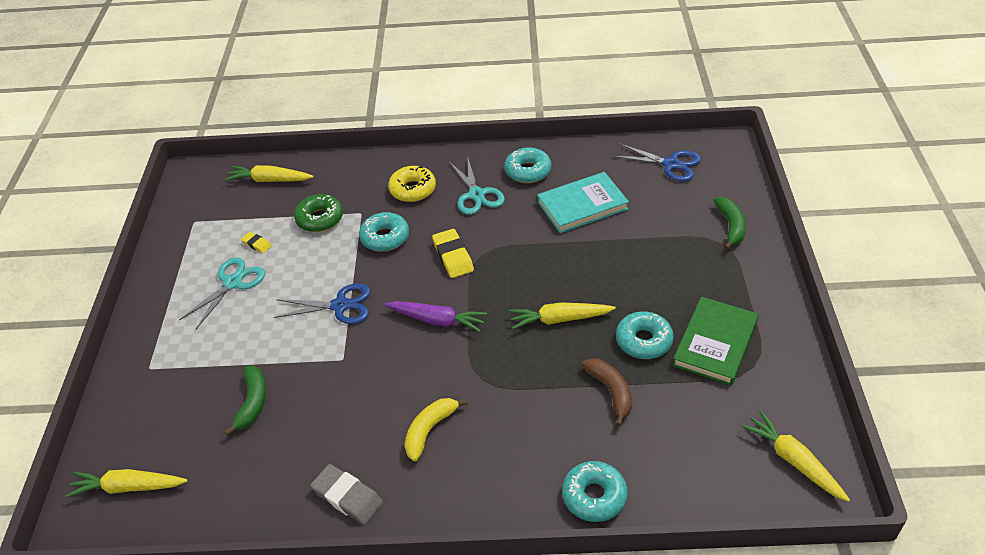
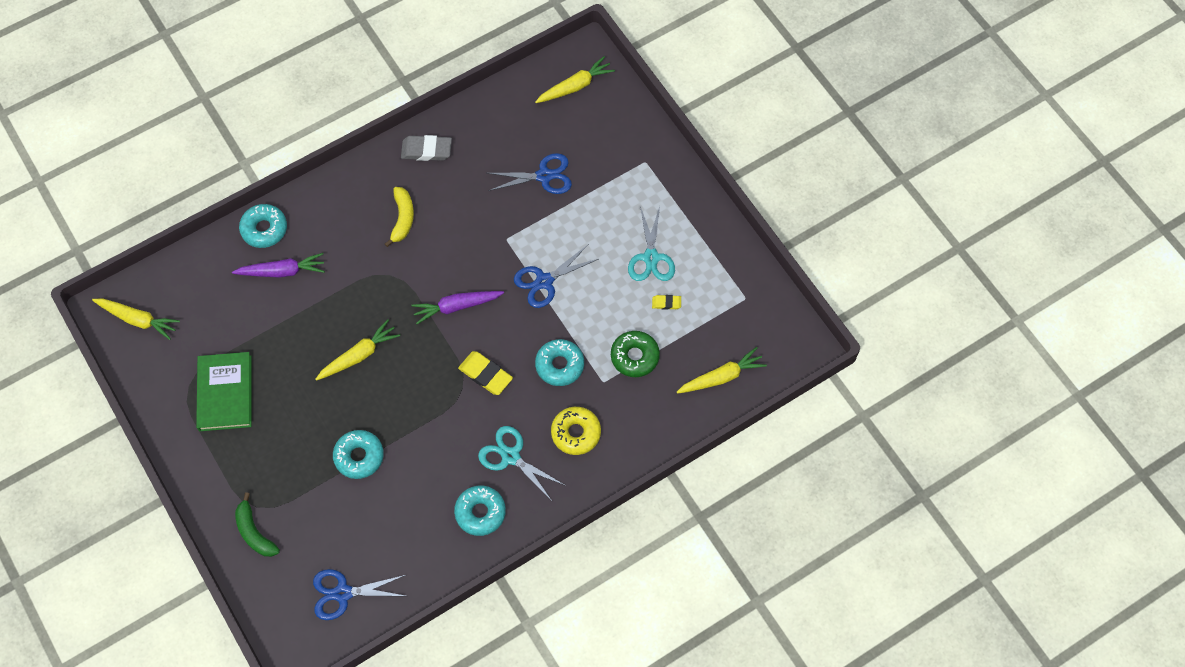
camera: 145 degrees right, 20 degrees up
(252, 403) = (544, 176): green banana -> blue scissors
(582, 205) = (403, 492): turquoise book -> none
(596, 436) = (282, 271): none -> purple carrot
(611, 392) = (288, 311): brown banana -> none
(644, 341) = (282, 368): turquoise donut -> turquoise donut (359, 456)

